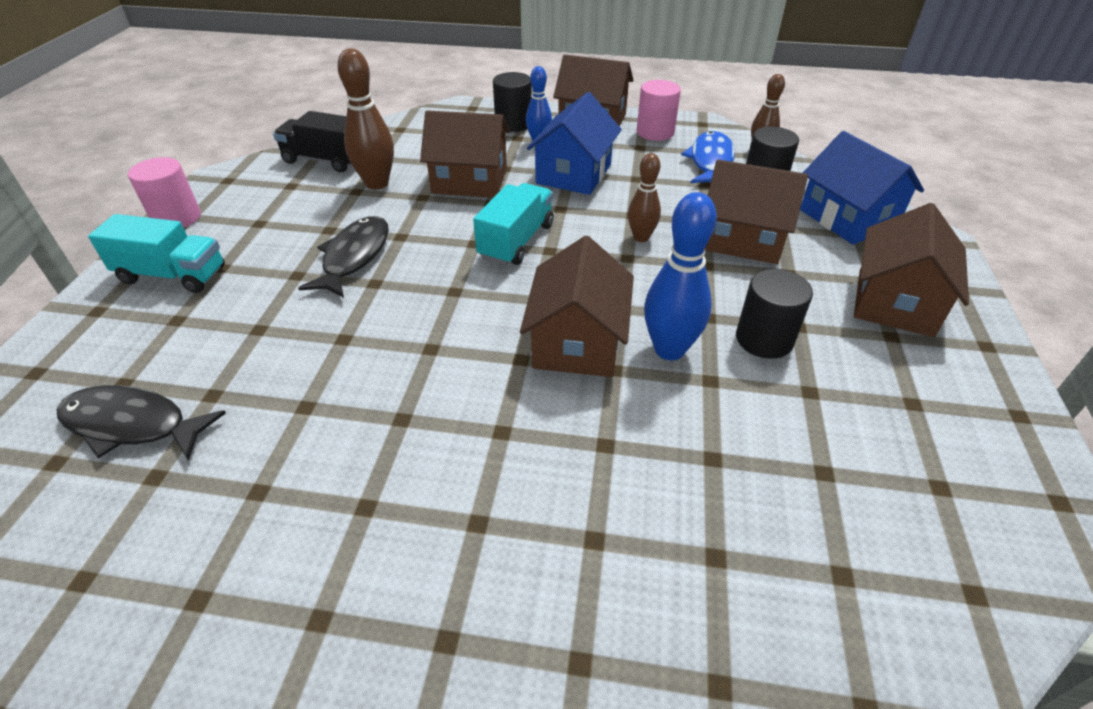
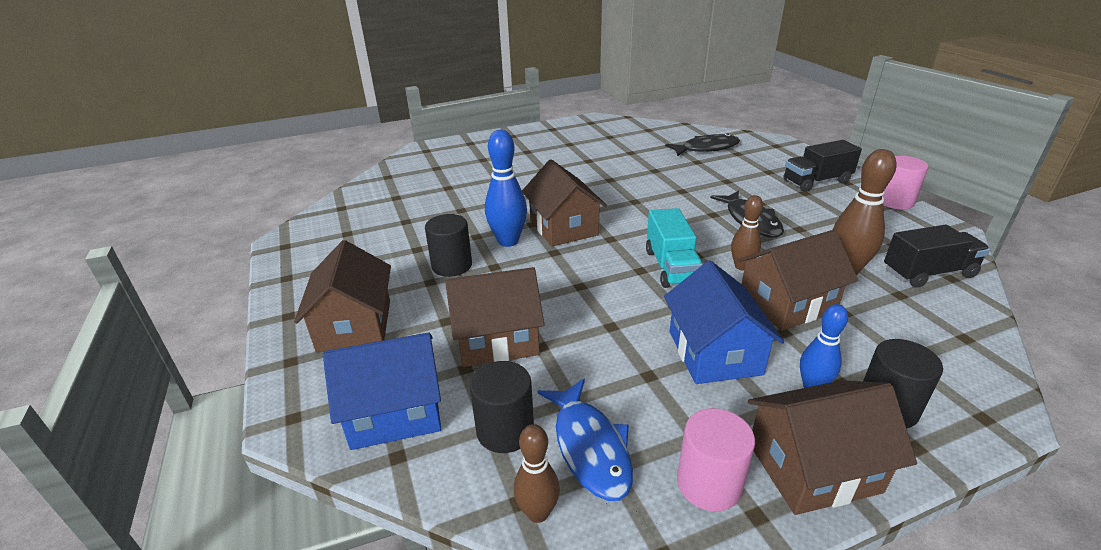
camera: 150 degrees right, 10 degrees down
(172, 275) = (816, 182): turquoise truck -> black truck
(641, 237) = (584, 306): brown bowling pin -> brown bowling pin (741, 266)
(847, 218) = (394, 411): blue house -> blue house turned 45 degrees counterclockwise

